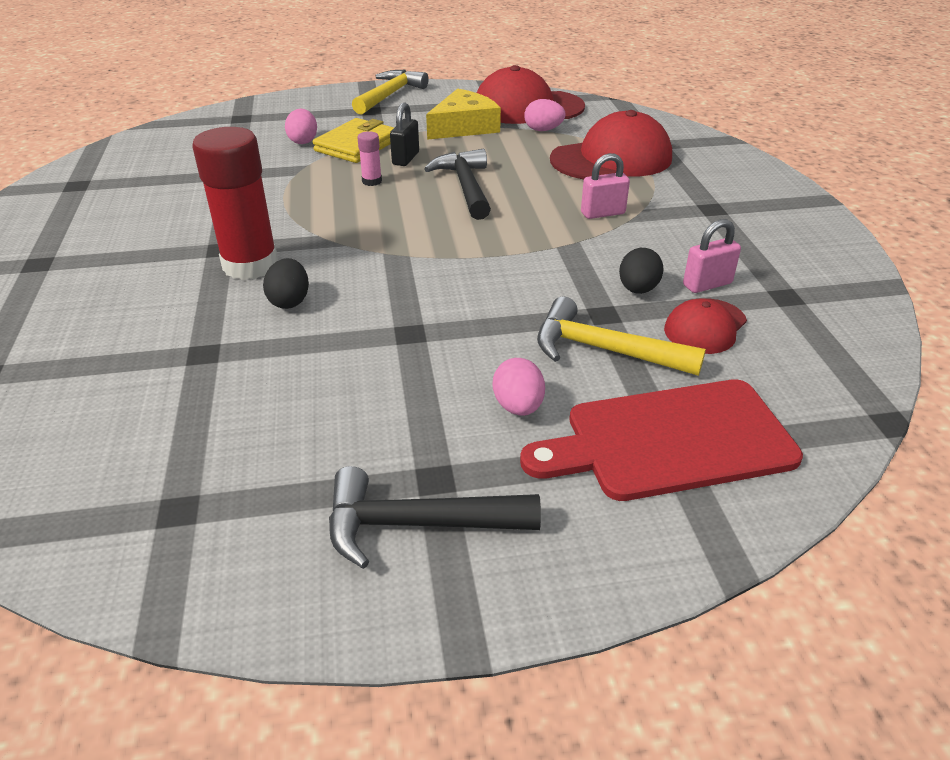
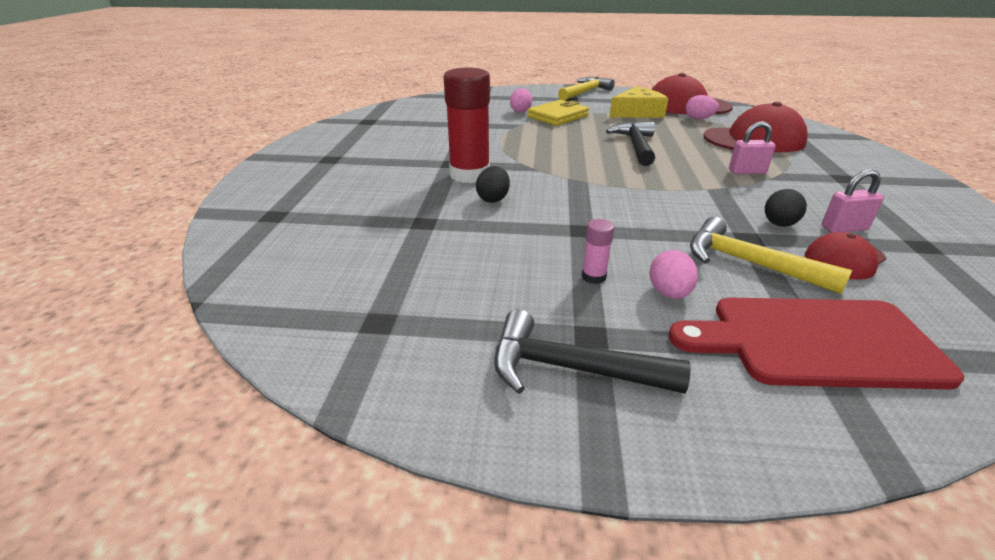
camera: 15 degrees right, 5 degrees down
(372, 181) = (565, 136): pink glue stick -> pink glue stick (593, 277)
(405, 158) = (592, 126): black padlock -> none

